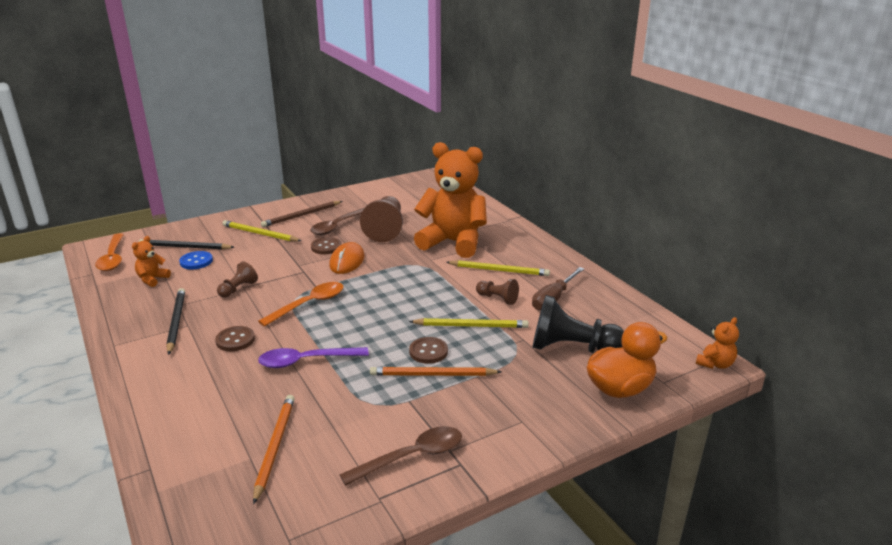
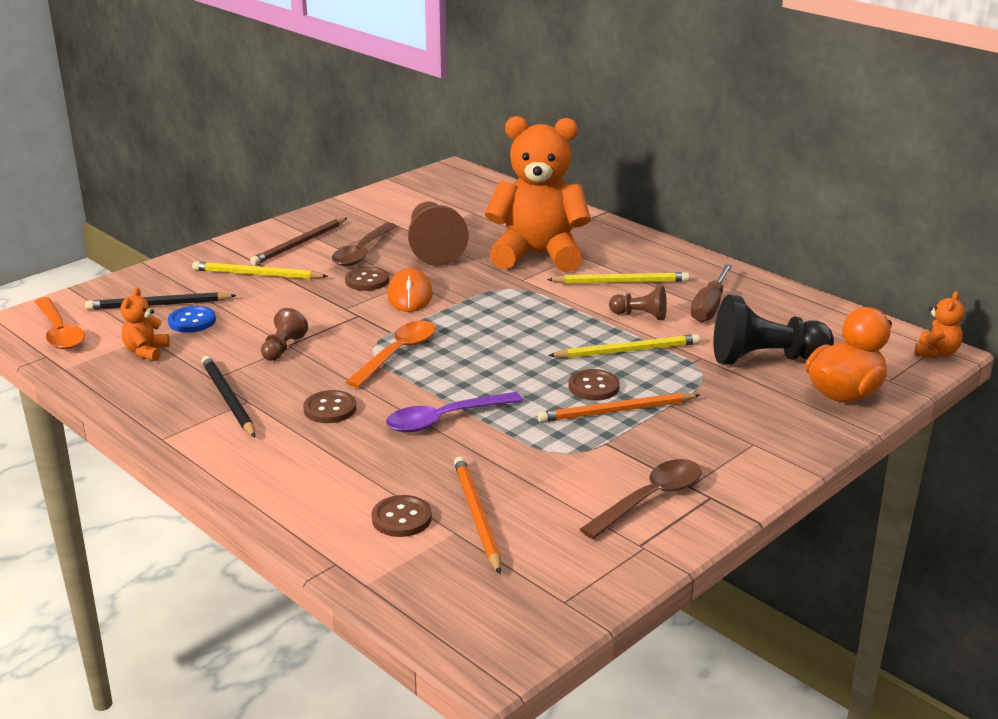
camera: 15 degrees left, 0 degrees up
(221, 438) = (401, 518): none -> brown button

